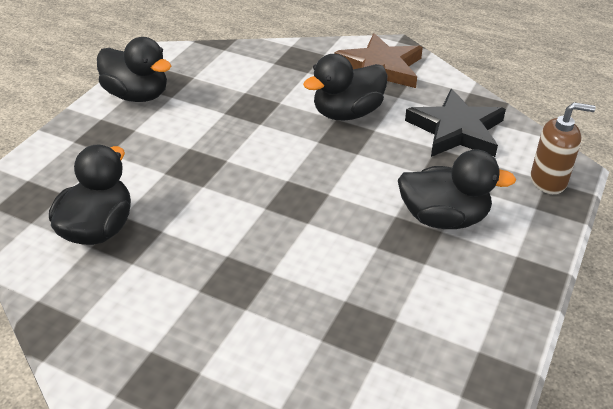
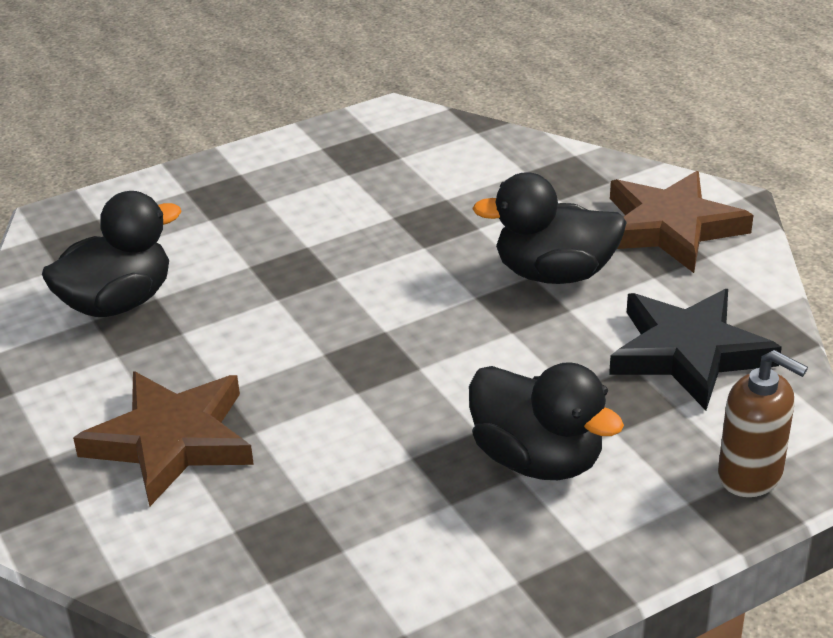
camera: 35 degrees right, 5 degrees down
(137, 95) = (308, 158): black duck -> none
(225, 302) = (171, 441): none -> brown star

